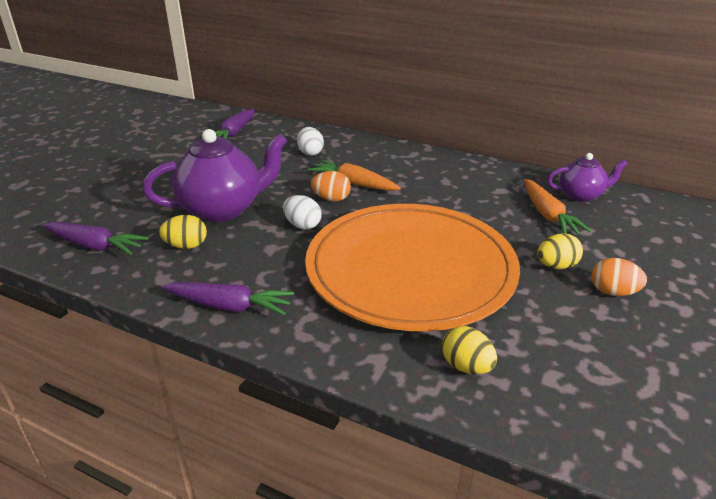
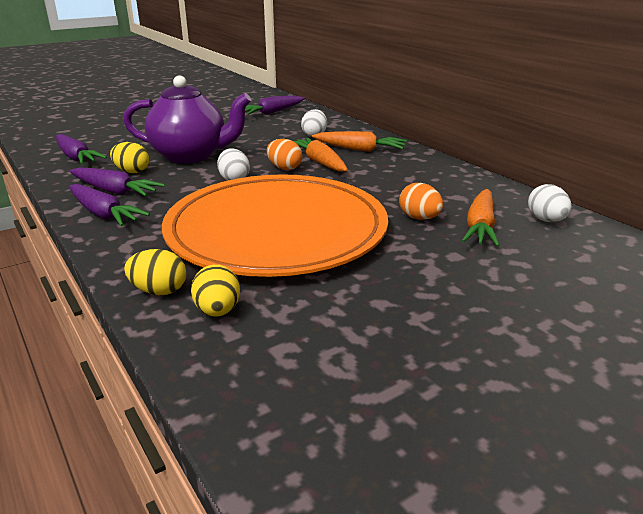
camera: 30 degrees right, 5 degrees down
(201, 276) = (114, 191): none -> purple carrot
(369, 160) = (359, 149): none -> orange carrot
(556, 266) = (426, 267): yellow egg -> yellow egg (159, 291)
(581, 195) = (546, 220): purple teapot -> white egg
(613, 292) = (458, 306): orange egg -> orange egg (419, 218)

